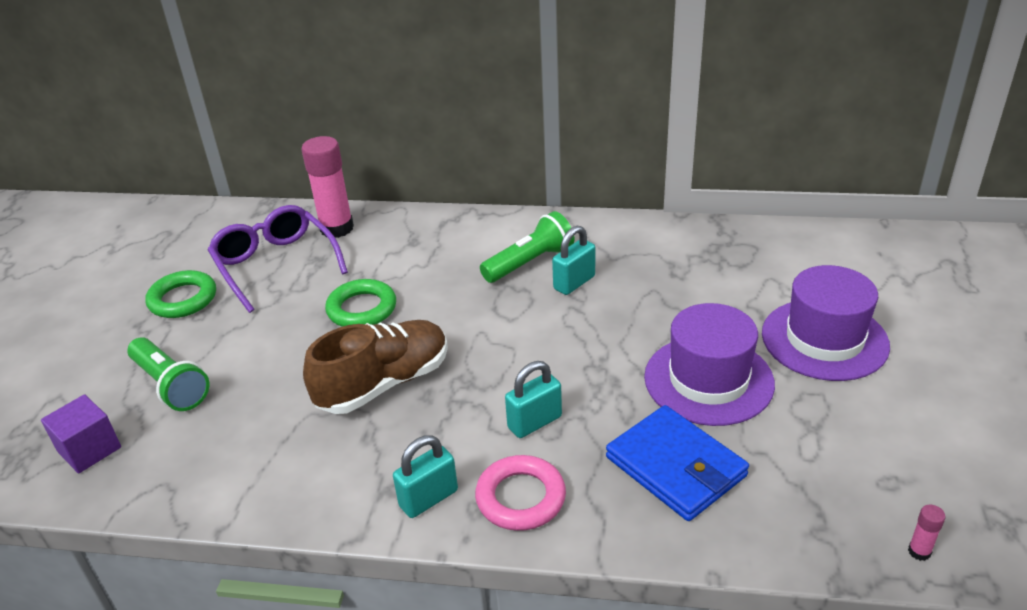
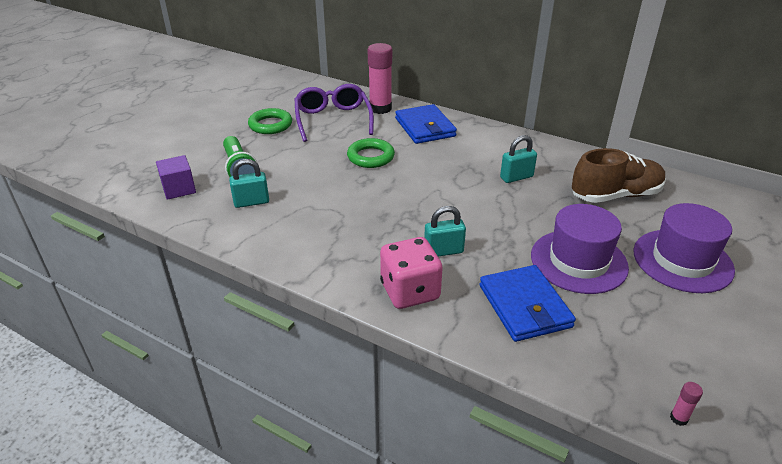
camera: 20 degrees right, 0 degrees up
(384, 384) = (361, 202): brown shoe -> brown shoe (615, 195)
(415, 241) = (425, 127): none -> blue wallet
(428, 498) = (352, 273): turquoise padlock -> turquoise padlock (251, 202)
(520, 498) = (410, 291): pink ring -> pink dice
(530, 262) = (493, 158): green flashlight -> none

